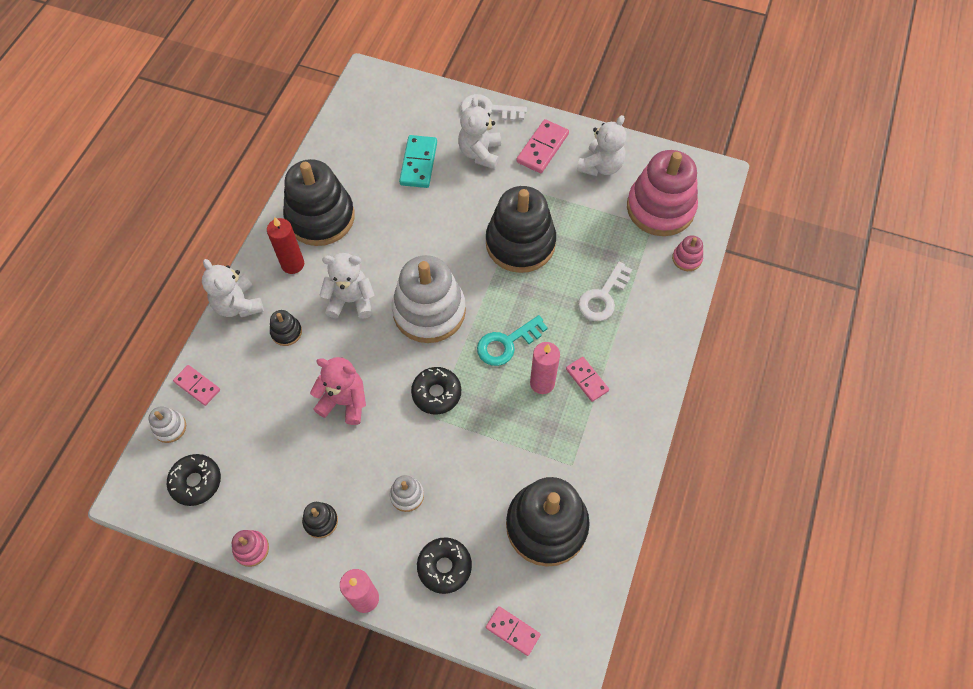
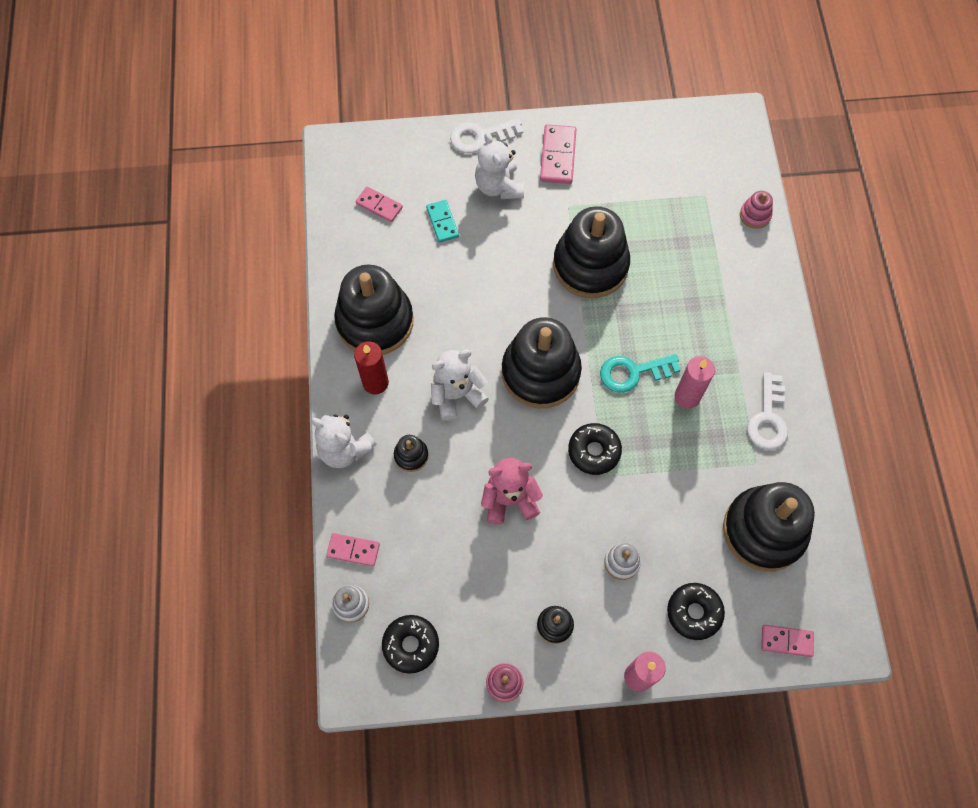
camera: 25 degrees left, 5 degrees up
(418, 163) = (442, 222): turquoise domino -> turquoise domino, size x0.66
(429, 311) = (540, 372): white stacking toy -> black stacking toy
(506, 343) = (633, 372): turquoise key -> turquoise key turned 45 degrees clockwise
(587, 380) = (726, 375): pink domino -> pink domino (379, 205)
(600, 166) = (625, 152): white teddy bear -> none
(603, 297) = (697, 287): white key -> white key (768, 418)
(660, 208) = (704, 173): pink stacking toy -> none

